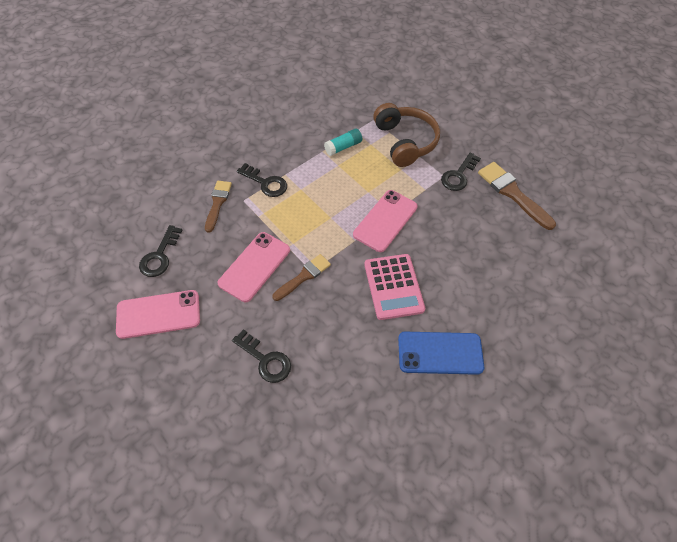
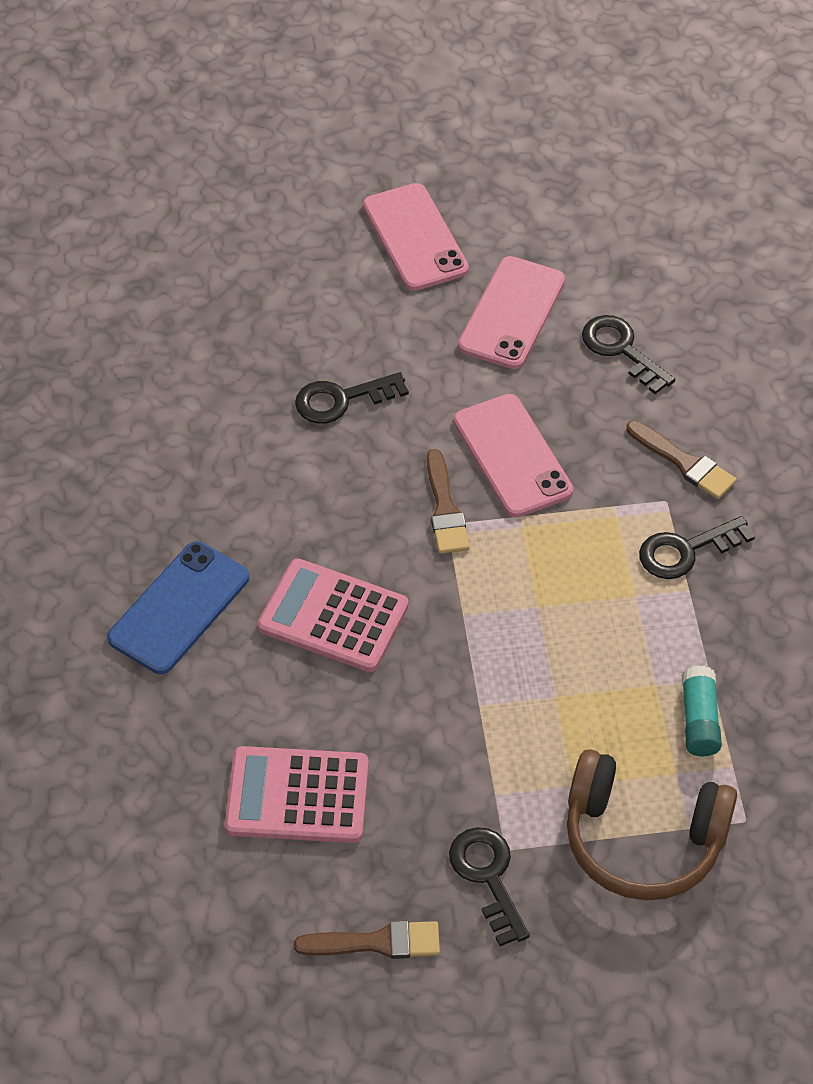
camera: 125 degrees right, 5 degrees down
(385, 221) = (470, 684): pink phone -> pink phone (414, 237)
(483, 250) = (297, 796): none -> pink calculator
(512, 193) = (377, 942): brown brush -> brown brush, size x0.65

